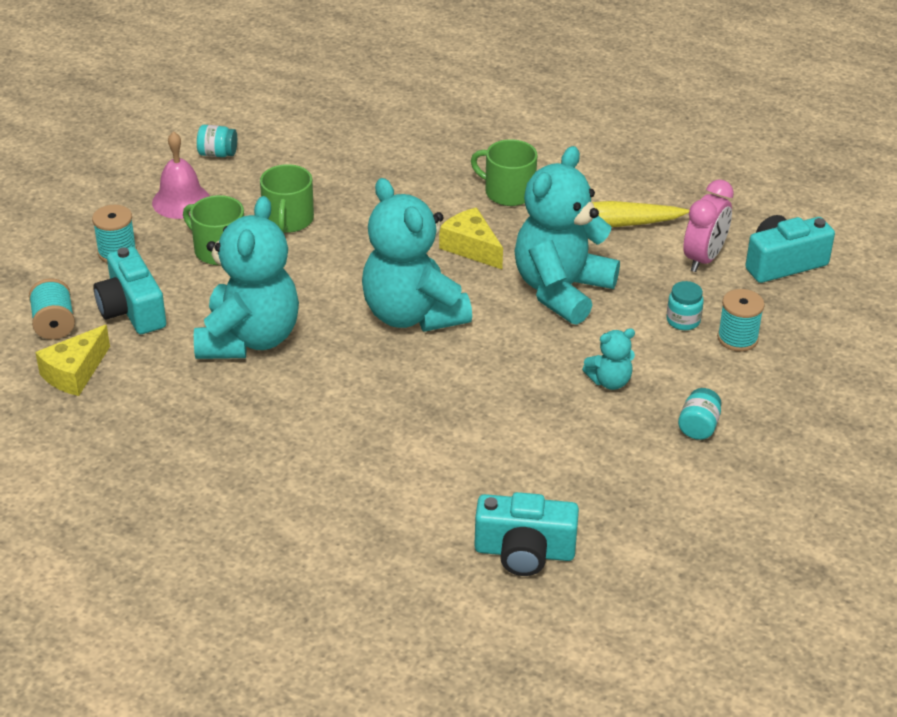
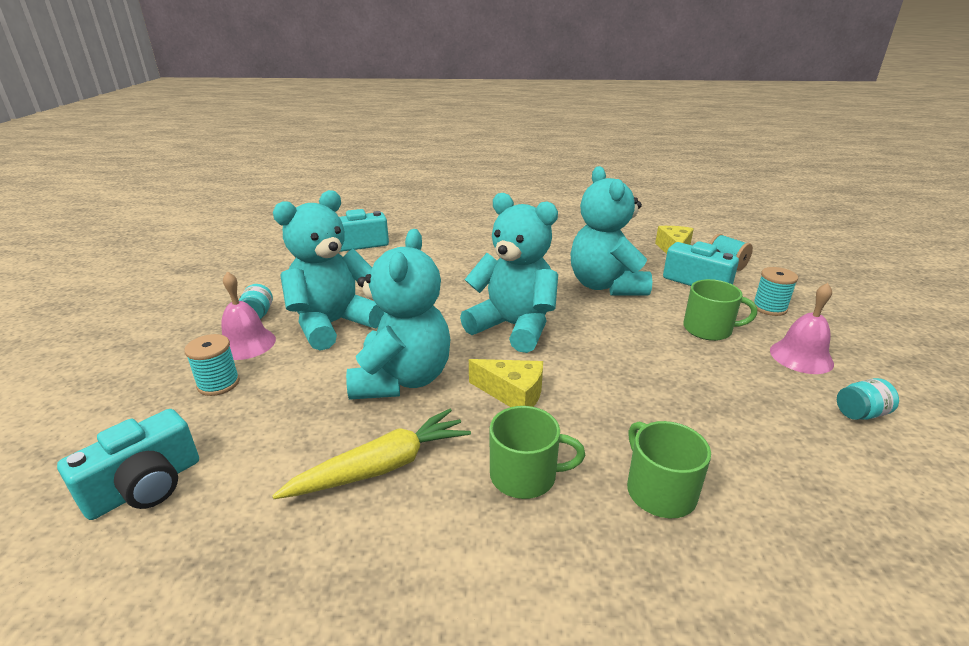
camera: 155 degrees right, 10 degrees down
(288, 220) = (697, 368): green mug -> green mug (659, 491)
(609, 381) = (333, 324): turquoise teddy bear -> turquoise teddy bear, size x2.24
(683, 321) = (274, 385): turquoise jar -> none
(703, 259) = (253, 460): pink clock -> none
(711, 383) = (246, 343): none -> pink bell

